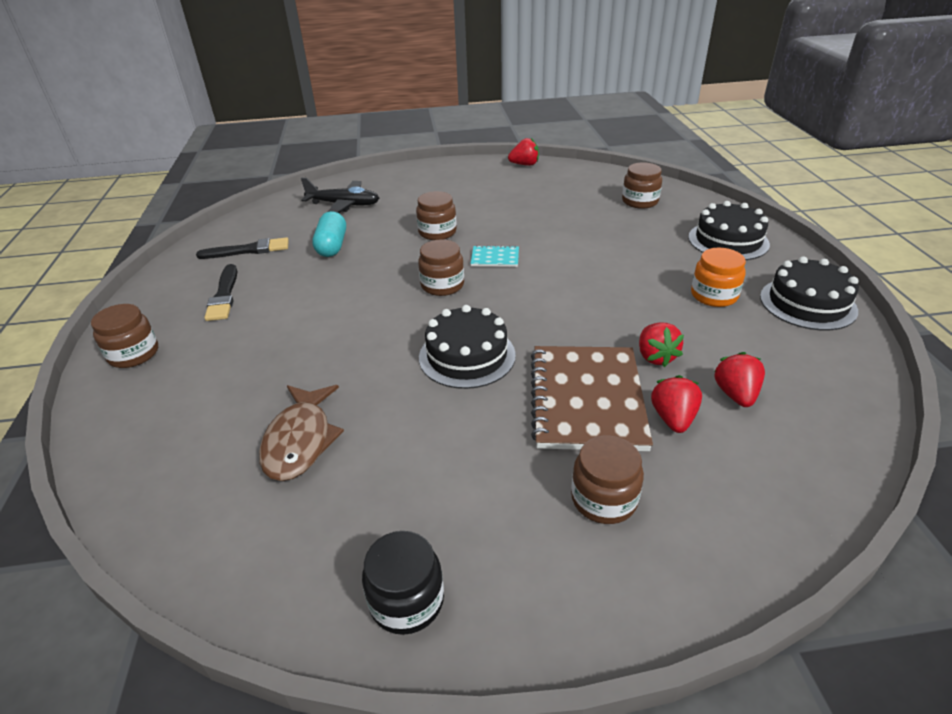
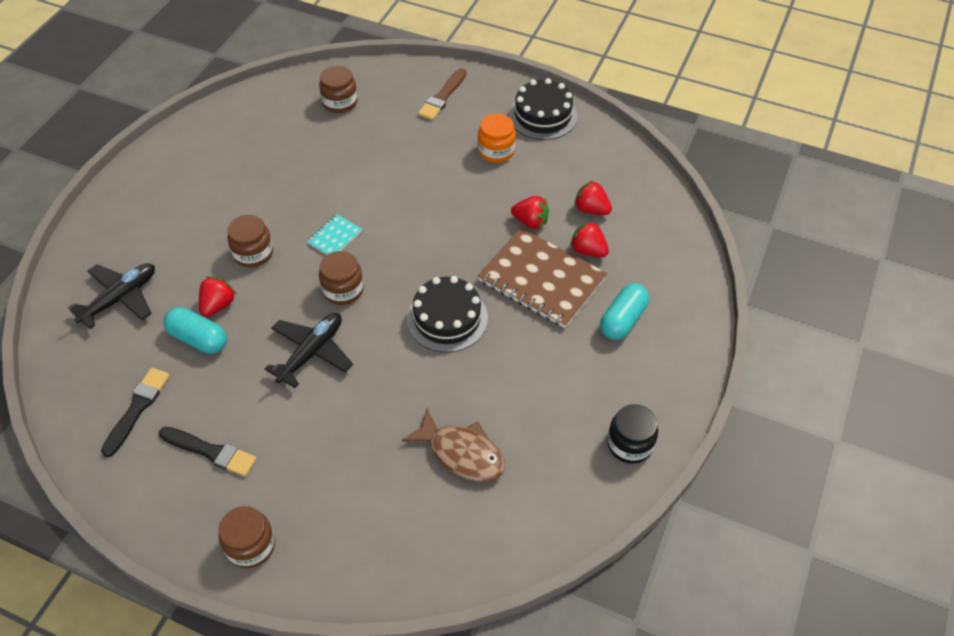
camera: 60 degrees left, 15 degrees up
(359, 299) = (311, 352): none -> black plane
(524, 164) = (190, 129): red strawberry -> red strawberry (218, 305)
(604, 499) = (623, 320): brown jar -> turquoise capsule
(728, 241) = (442, 97): black cake -> brown brush

